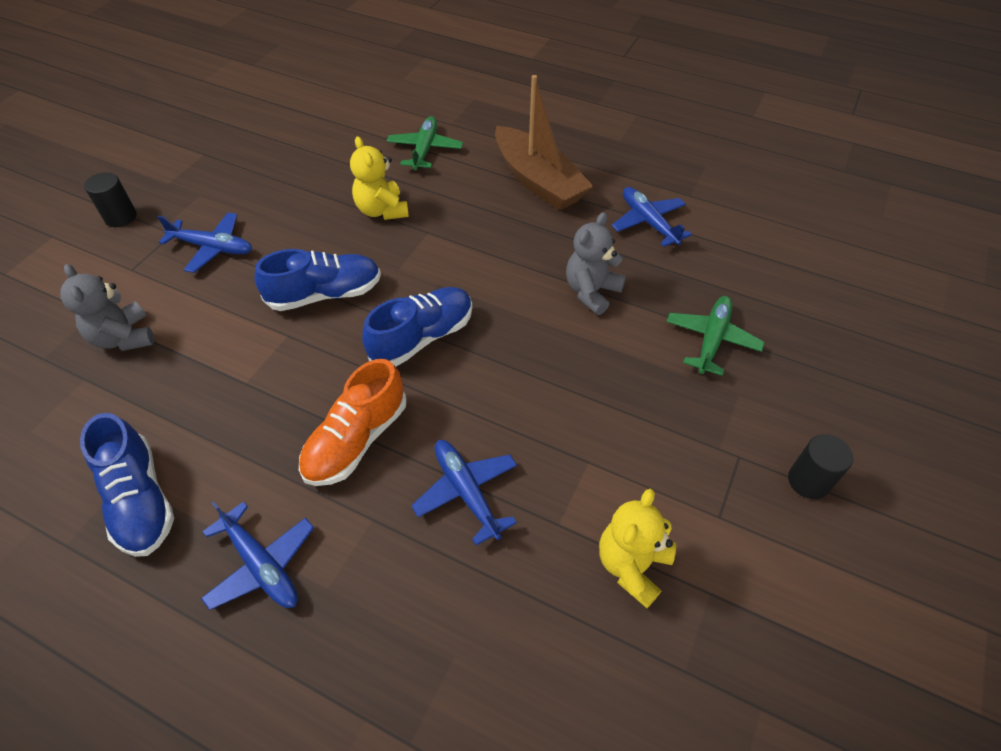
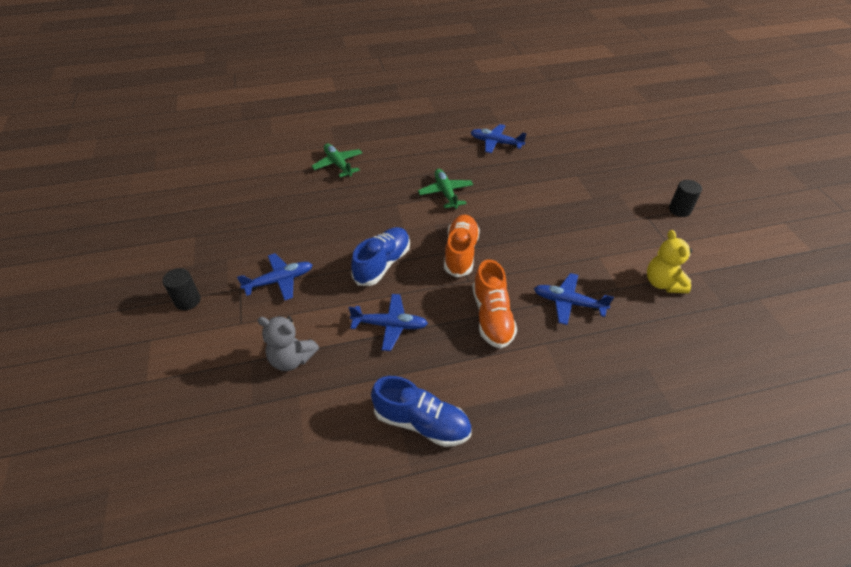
camera: 40 degrees left, 5 degrees down
(261, 564) = (523, 399): blue plane -> blue plane (390, 325)
(382, 210) = (356, 206): yellow teddy bear -> none
(422, 337) = (460, 253): blue shoe -> orange shoe
(538, 181) = (420, 150): brown boat -> none
(591, 292) = (510, 187): grey teddy bear -> none
(711, 339) = (582, 178): green plane -> green plane (445, 193)

